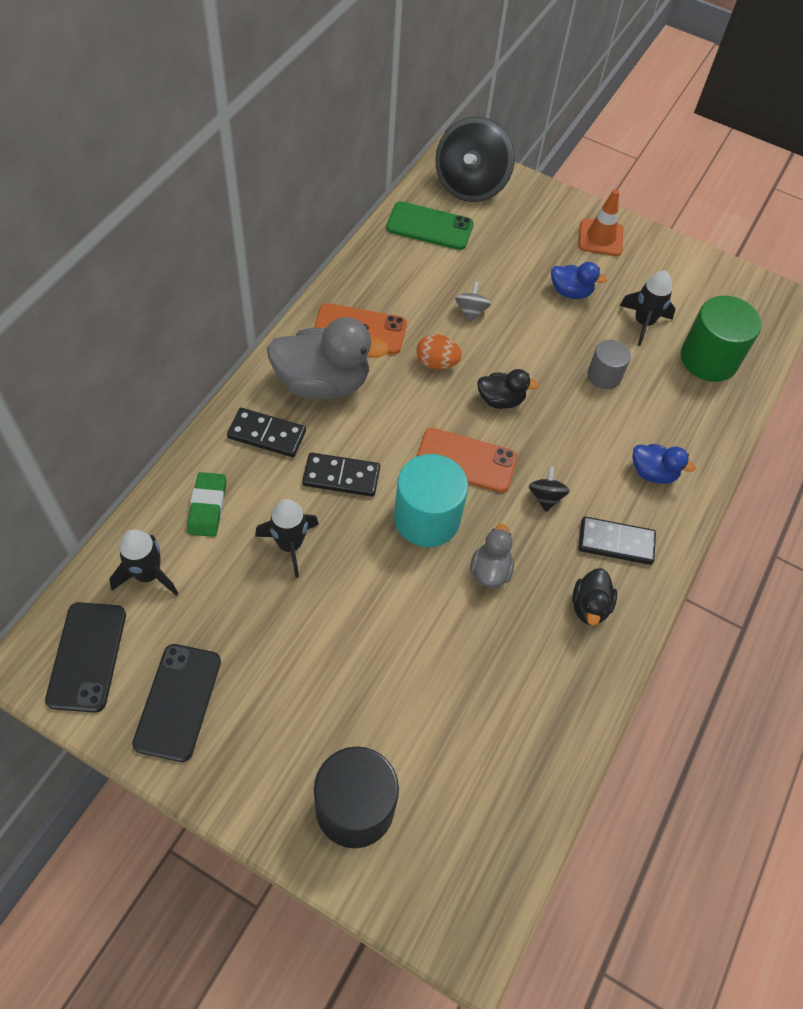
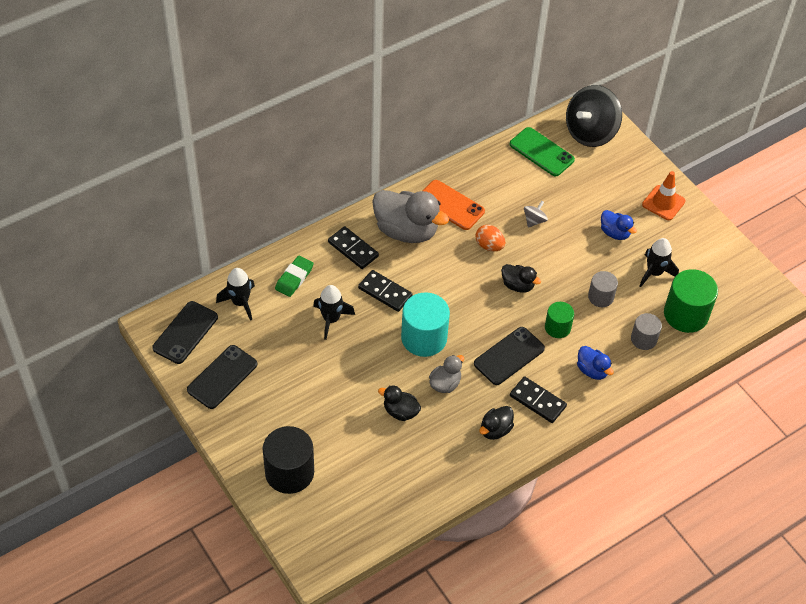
camera: 30 degrees right, 5 degrees down
(456, 637) = (400, 411): none -> black duck
(466, 460) = (470, 313): orange phone -> none
(545, 497) = (509, 356): black spinning top -> black phone
(579, 435) = (557, 327): none -> green cylinder
(684, 408) = (643, 339): none -> grey cylinder

